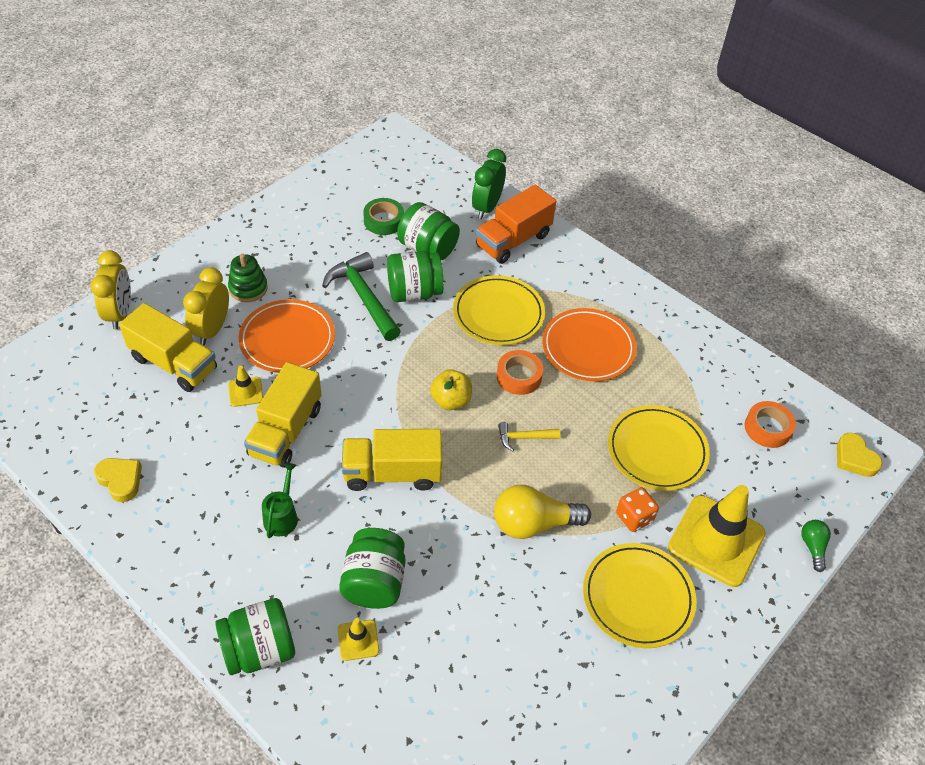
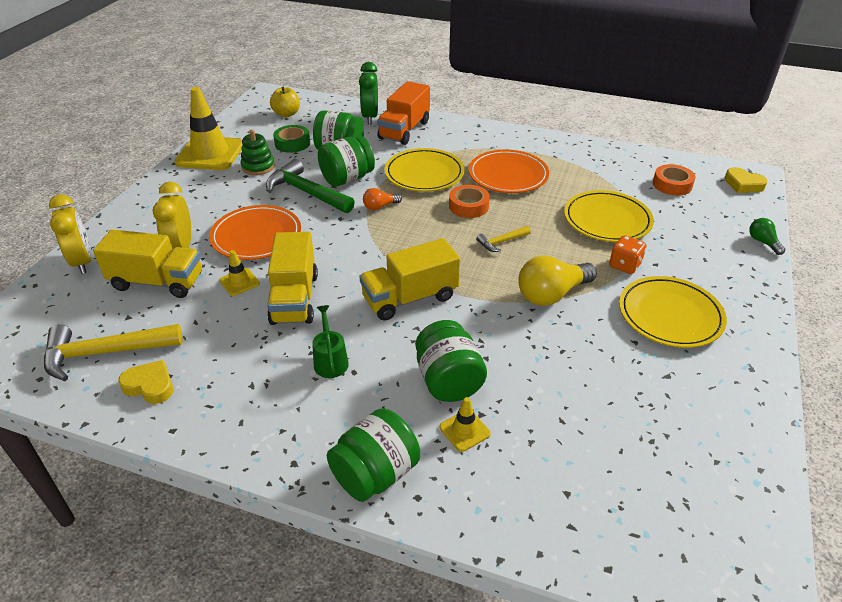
camera: 20 degrees left, 10 degrees down
(98, 429) = (104, 353): none -> yellow hammer
(248, 288) = (199, 213): green stacking toy -> green stacking toy (258, 166)
(427, 343) = (380, 206): none -> orange light bulb
(451, 400) = (425, 236): yellow apple -> yellow apple (286, 114)
(716, 540) = (695, 260): yellow traffic cone -> yellow traffic cone (210, 154)

